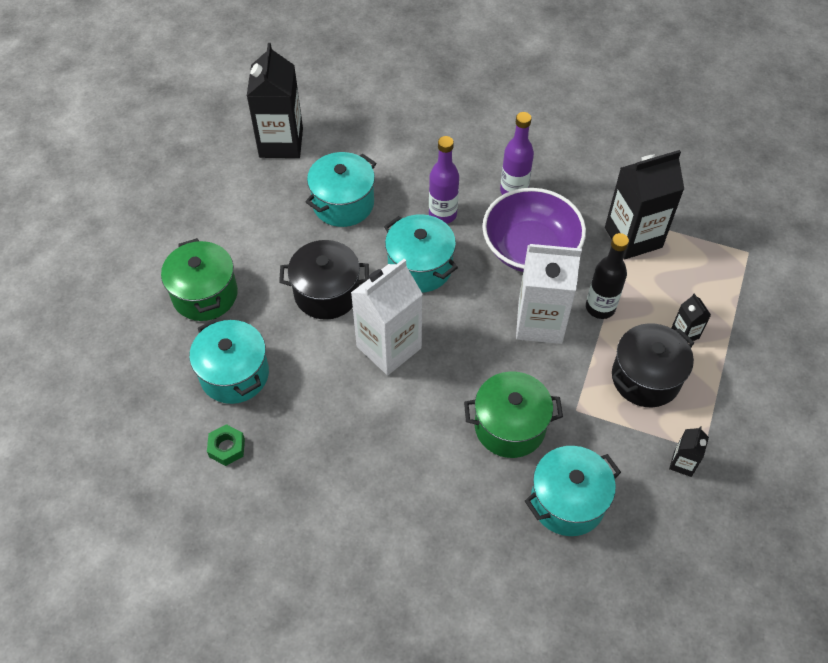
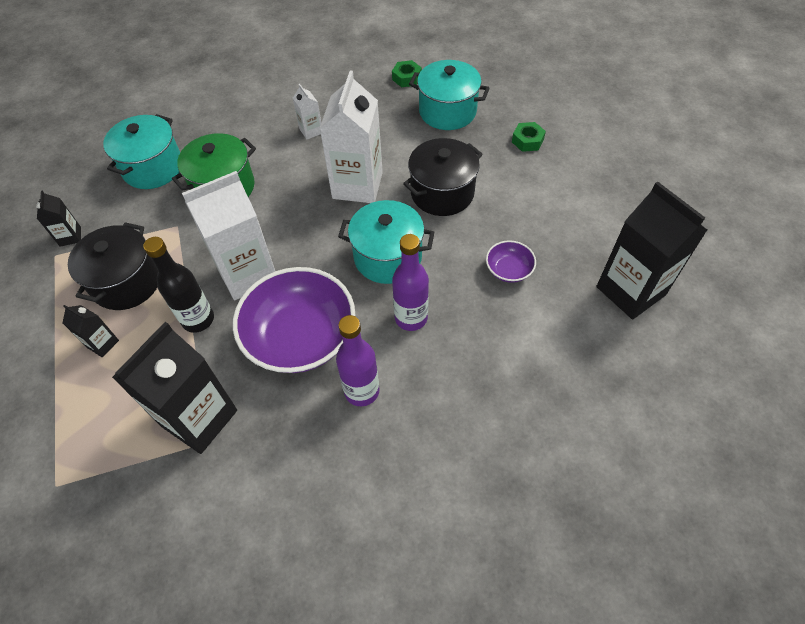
camera: 145 degrees right, 0 degrees up
(205, 294) = (527, 141): green pot -> green nut
(343, 203) = (508, 270): turquoise pot -> purple bowl
(380, 442) = (311, 131): none -> white carton

